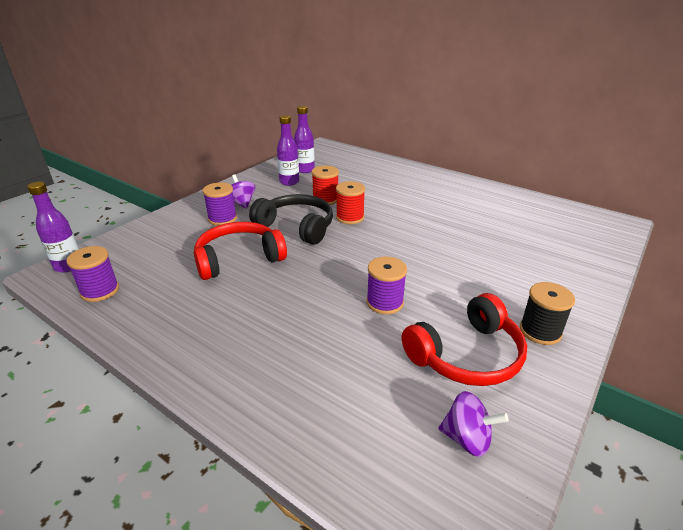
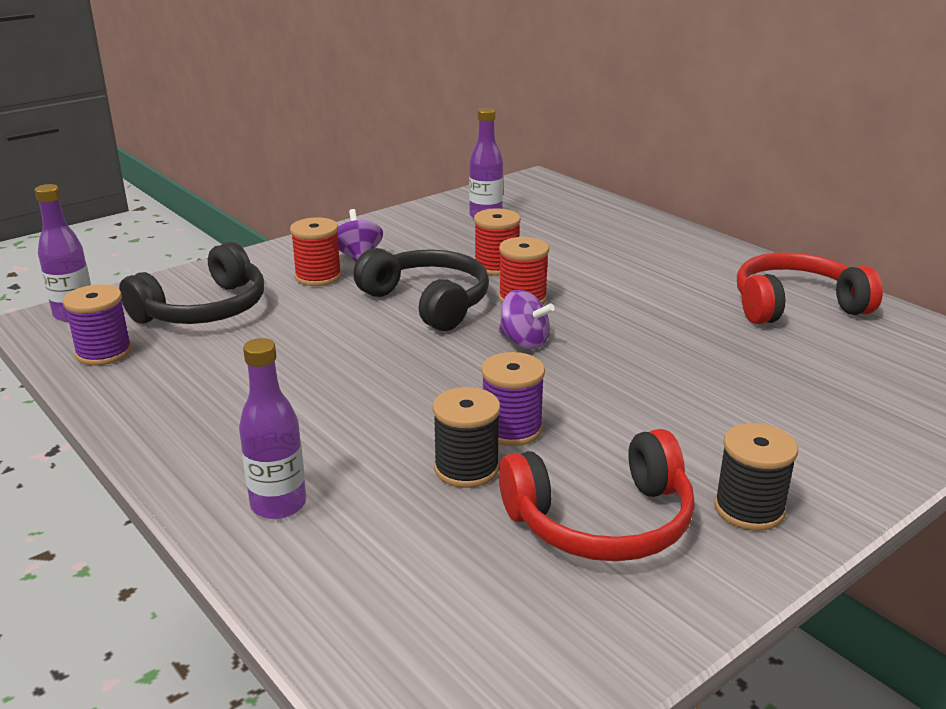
camera: 15 degrees right, 5 degrees down
(158, 250) = (204, 309): none -> black headphones
(222, 219) = (318, 276): purple spool -> red spool
(238, 259) = (316, 337): red headphones -> red headphones (795, 305)
(289, 182) = (450, 233): purple bottle -> purple bottle (278, 504)
(371, 334) = (466, 468): none -> black spool
(467, 438) = (536, 626): purple spinning top -> purple spinning top (524, 342)

